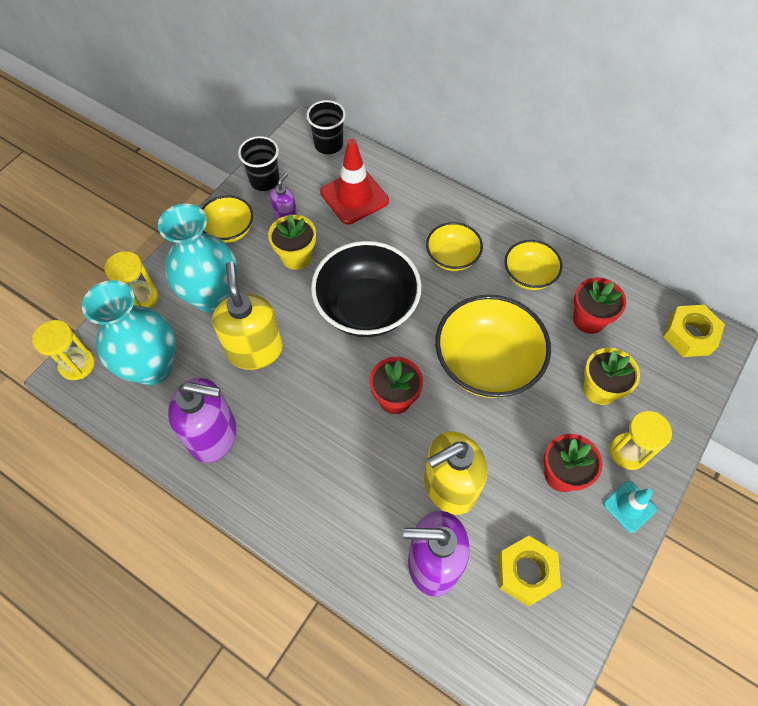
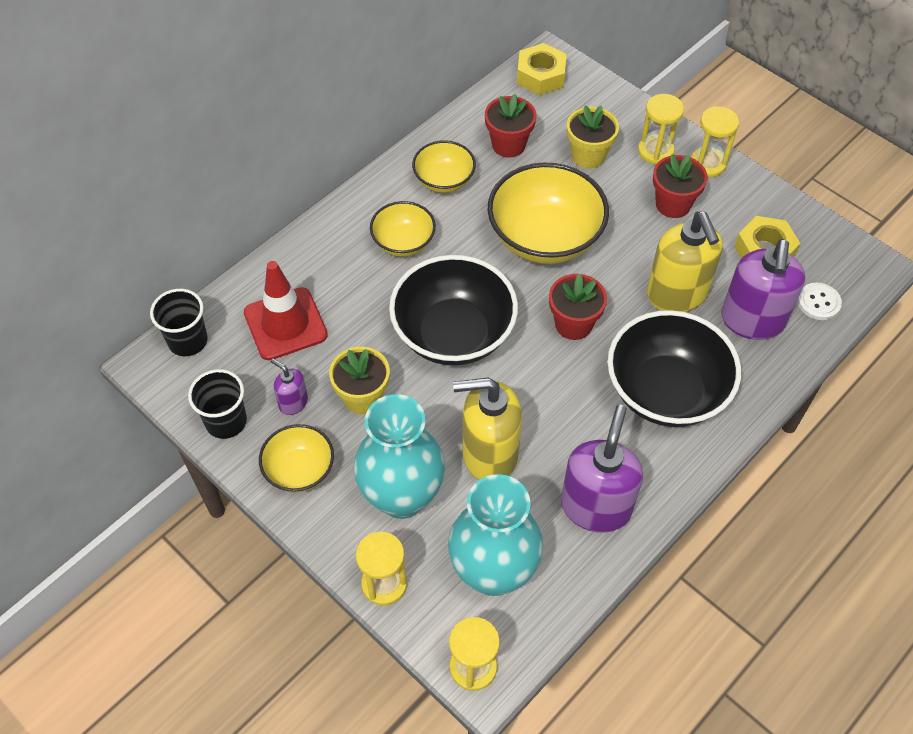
camera: 80 degrees left, 5 degrees down
(336, 484) = (666, 391): none -> black bowl
(472, 634) = (818, 302): none -> white button
(629, 506) = (707, 164): turquoise traffic cone -> yellow hourglass

